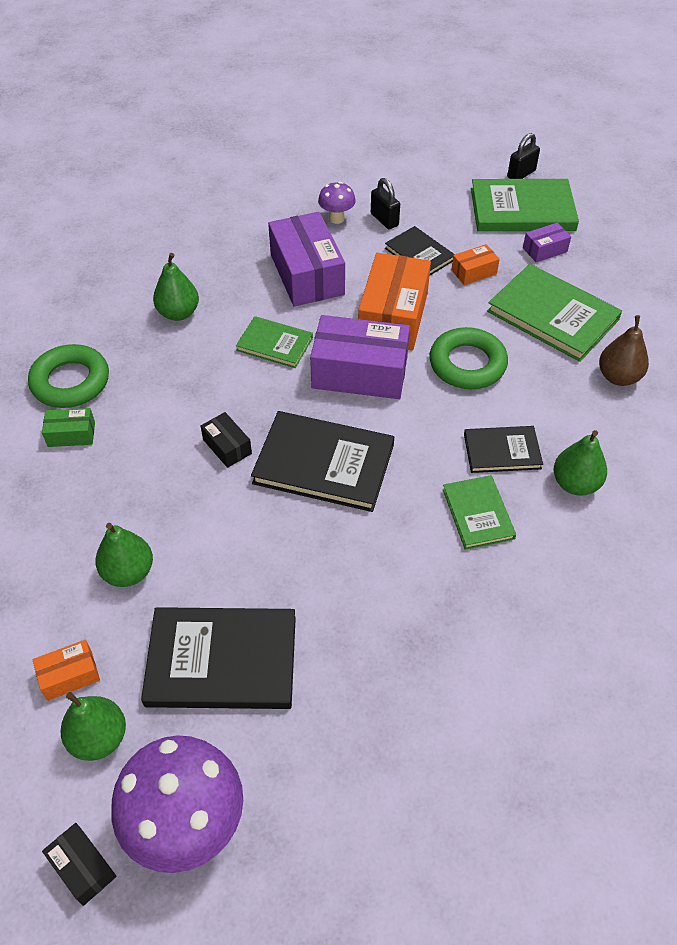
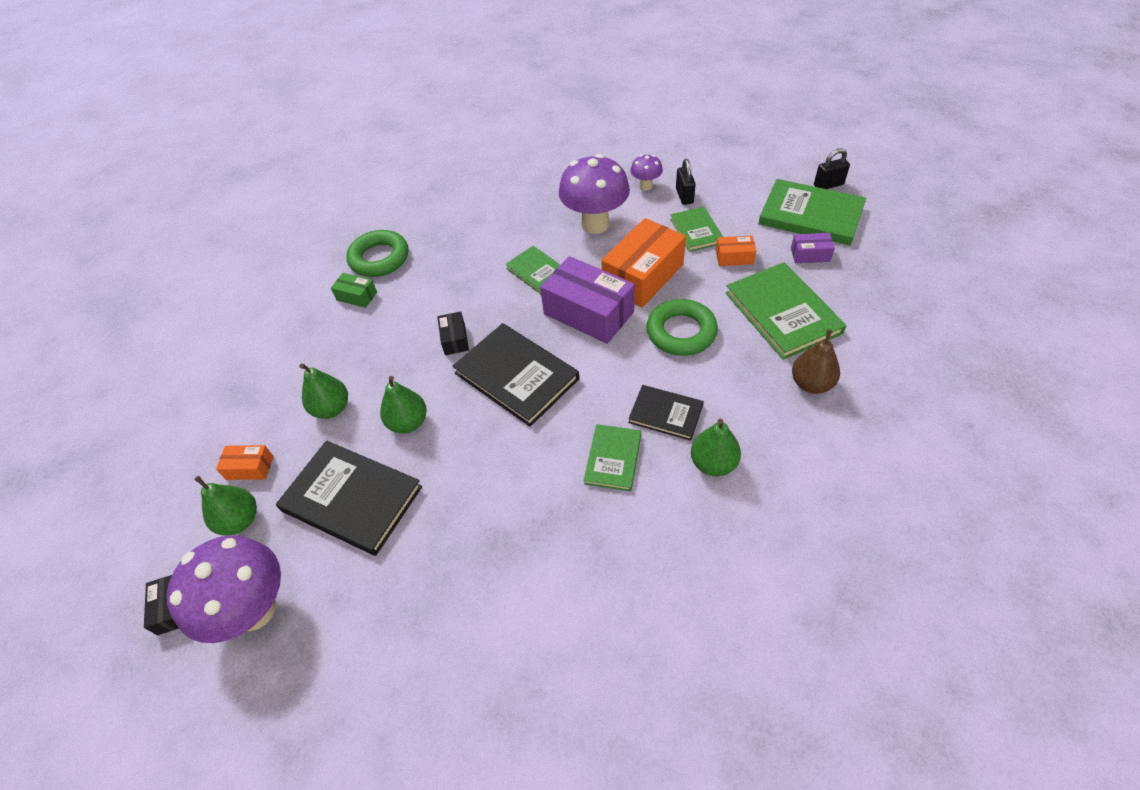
camera: 30 degrees right, 0 degrees up
(178, 313) = (482, 229): green pear -> green pear (408, 422)
(307, 274) = (595, 224): purple box -> purple mushroom
(419, 254) = (696, 231): black book -> green book

